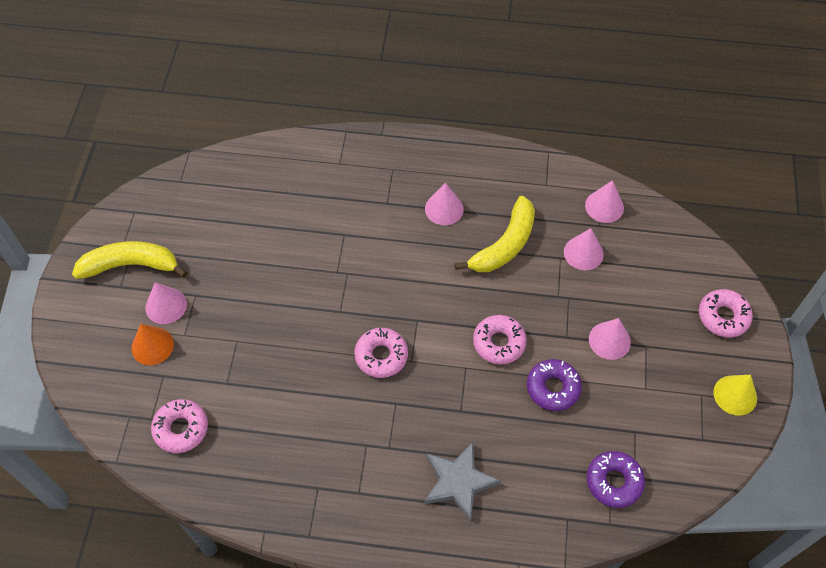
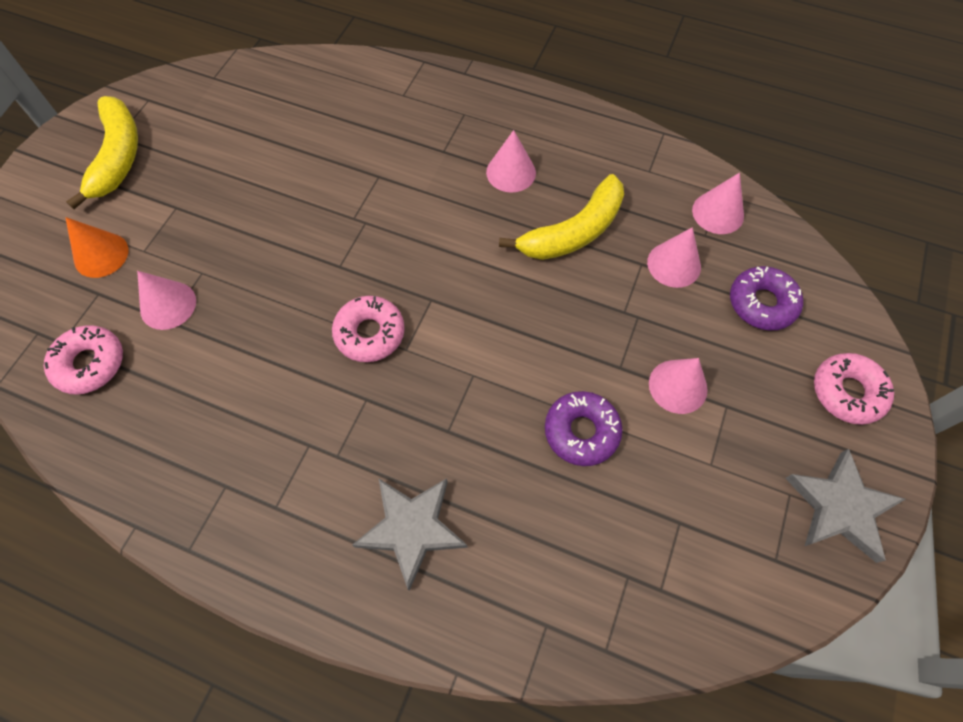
camera: 15 degrees right, 5 degrees up
(131, 265) = (118, 157): yellow banana -> yellow banana turned 75 degrees clockwise
(166, 305) = (137, 211): pink cone -> pink cone (168, 305)
(499, 343) = (527, 353): pink donut -> none
(614, 481) = (629, 588): purple donut -> purple donut (762, 303)
(735, 395) = (840, 507): yellow cone -> grey star

